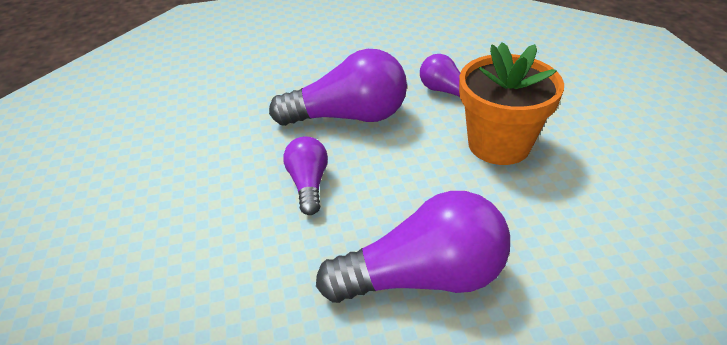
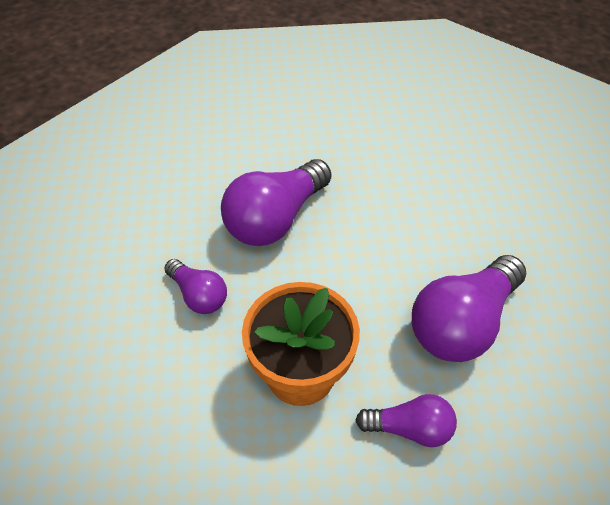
camera: 140 degrees right, 10 degrees up
(308, 184) = (412, 237): purple light bulb -> purple light bulb (198, 295)

